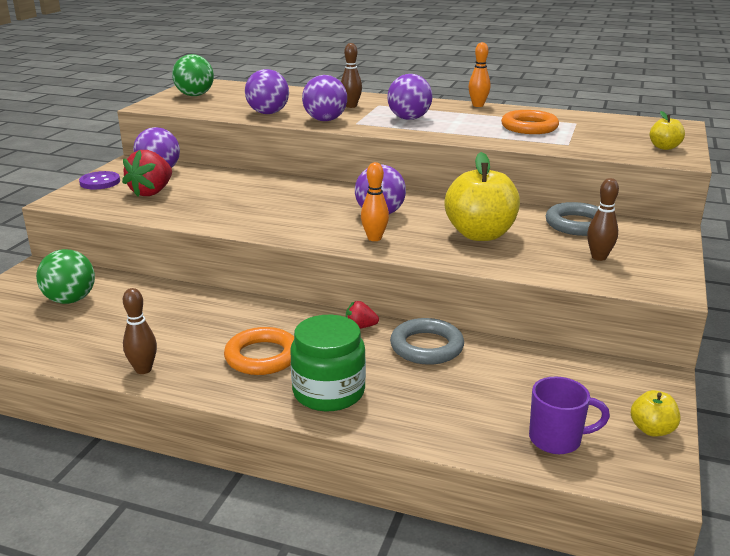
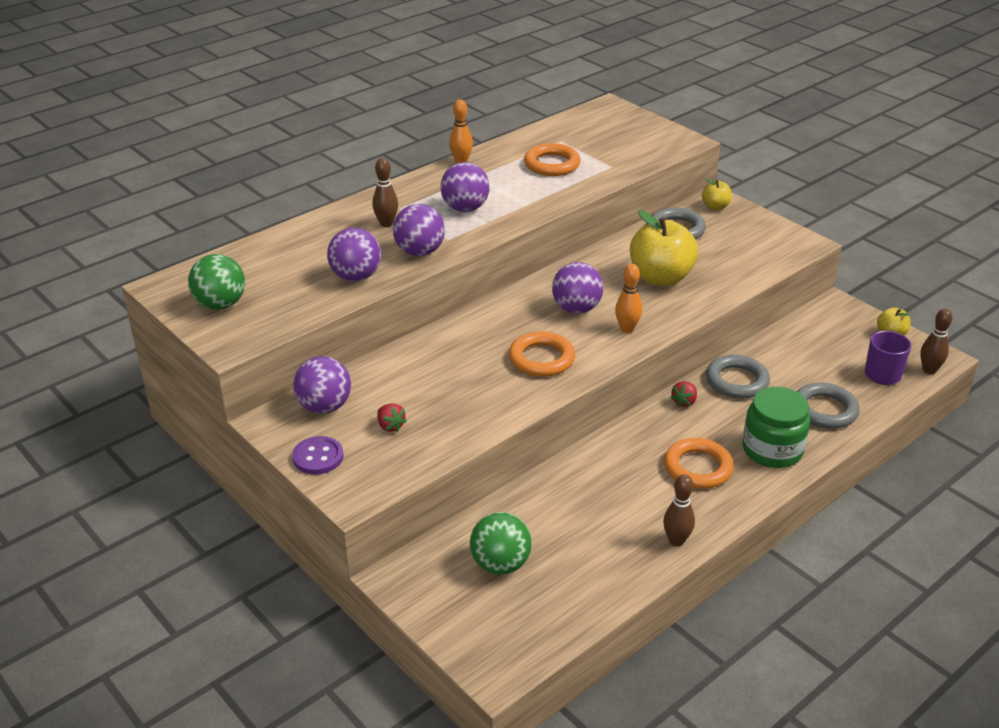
camera: 60 degrees left, 10 degrees up
(151, 192) = (390, 426): red strawberry -> red strawberry, size x0.52
(289, 217) = (541, 359): none -> orange ring
(434, 411) = (824, 410): none -> grey ring
(599, 257) = (739, 246): brown bowling pin -> brown bowling pin (929, 370)
(664, 147) = (656, 134): yellow apple -> yellow apple (715, 206)

